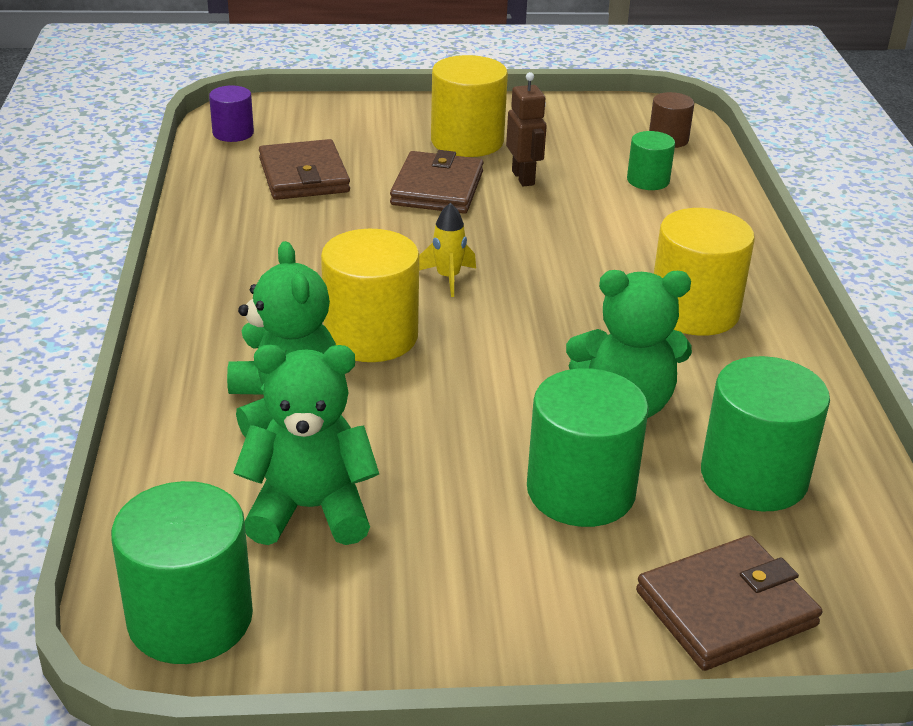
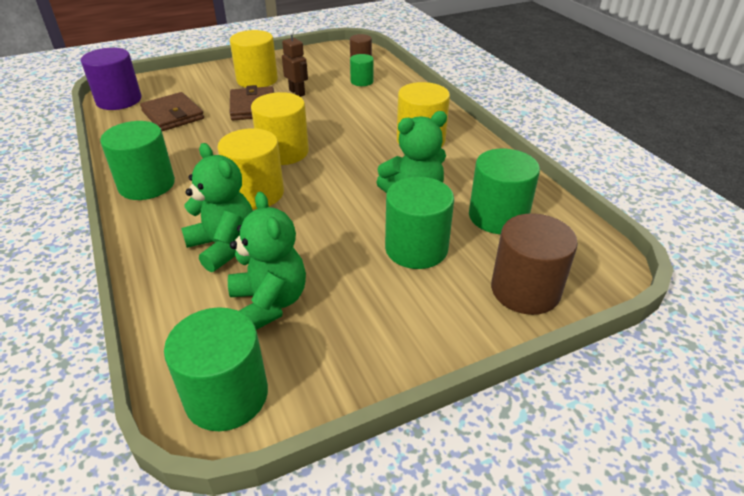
camera: 20 degrees left, 5 degrees up
(215, 282) = (147, 185): none -> green cylinder
(233, 133) = (119, 100): purple cylinder -> purple cylinder, size x1.79
(310, 509) = (269, 303): green teddy bear -> green teddy bear turned 90 degrees clockwise
(448, 278) = (283, 152): yellow rocket -> yellow cylinder
(726, 608) = (525, 290): brown wallet -> brown cylinder

